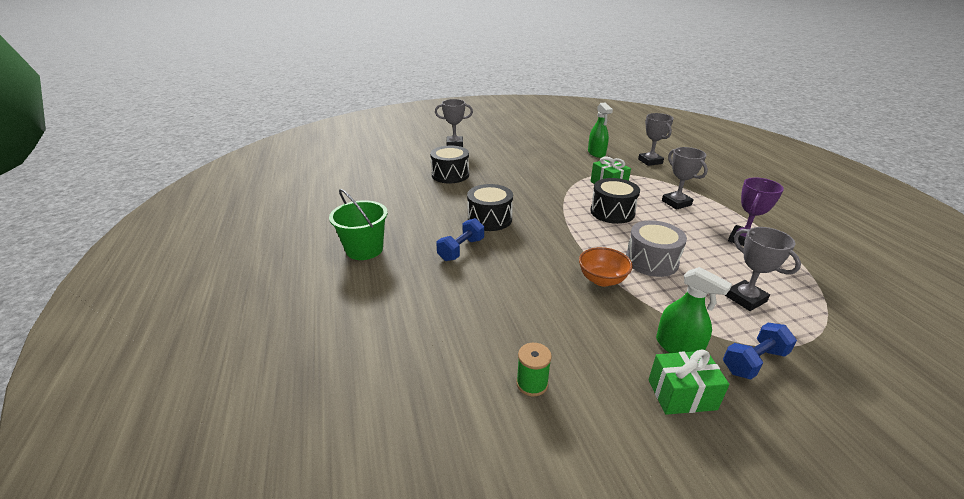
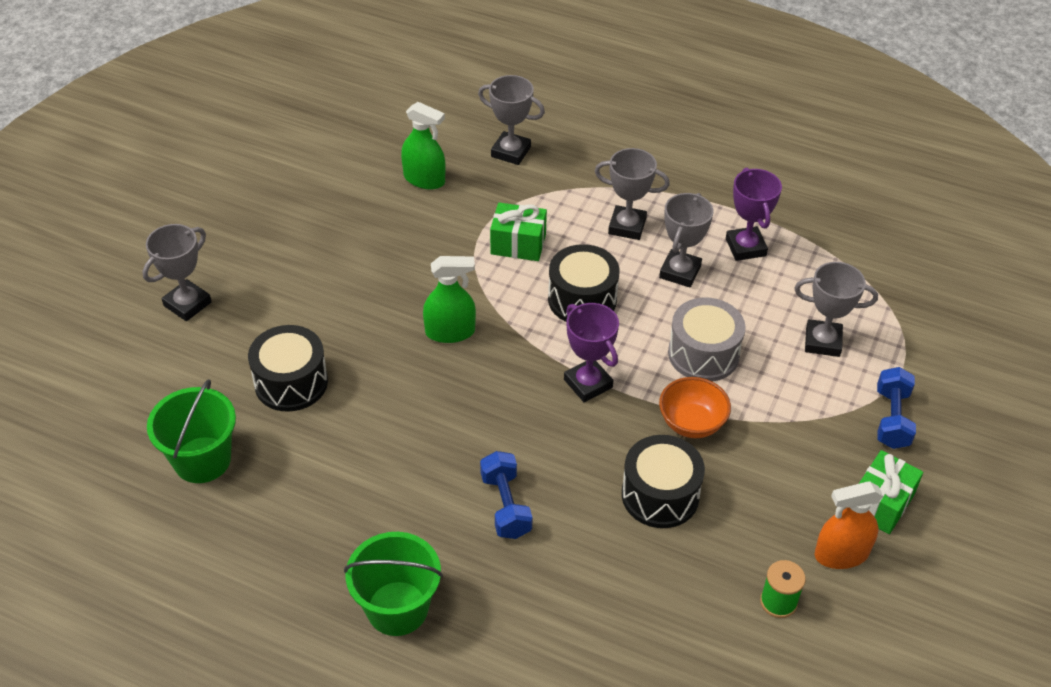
camera: 50 degrees left, 15 degrees up
(387, 176) = (202, 460): none -> green bucket
(489, 219) = (466, 427): black drum -> black drum (660, 495)
(568, 237) = (588, 383): none -> purple trophy
(611, 396) = (841, 554): none -> orange spray bottle
(678, 347) = (832, 454): green spray bottle -> green spray bottle (450, 332)
(684, 229) = (680, 272): none -> grey trophy

